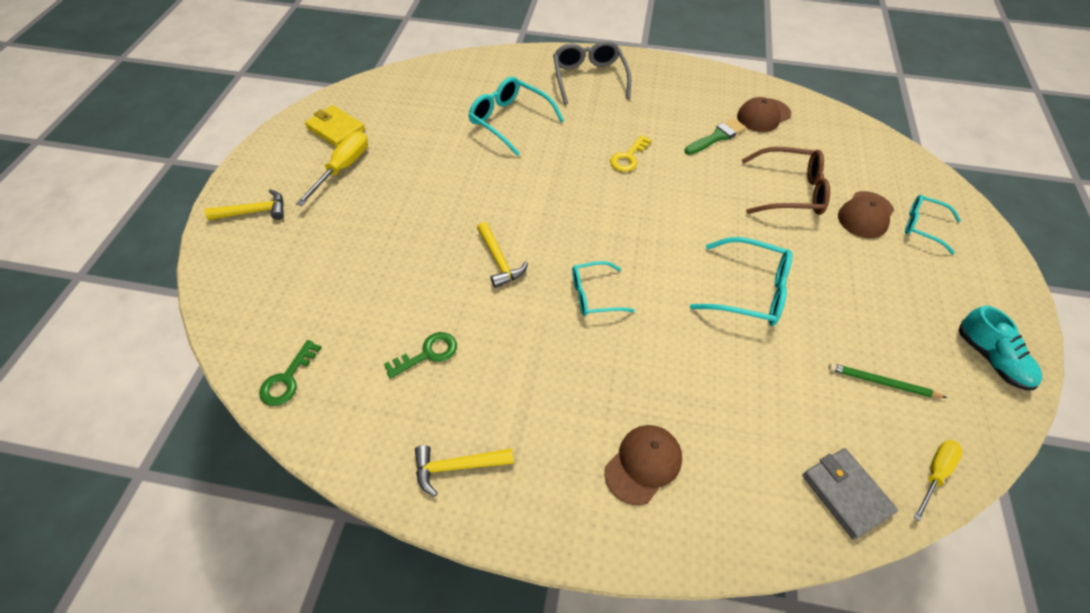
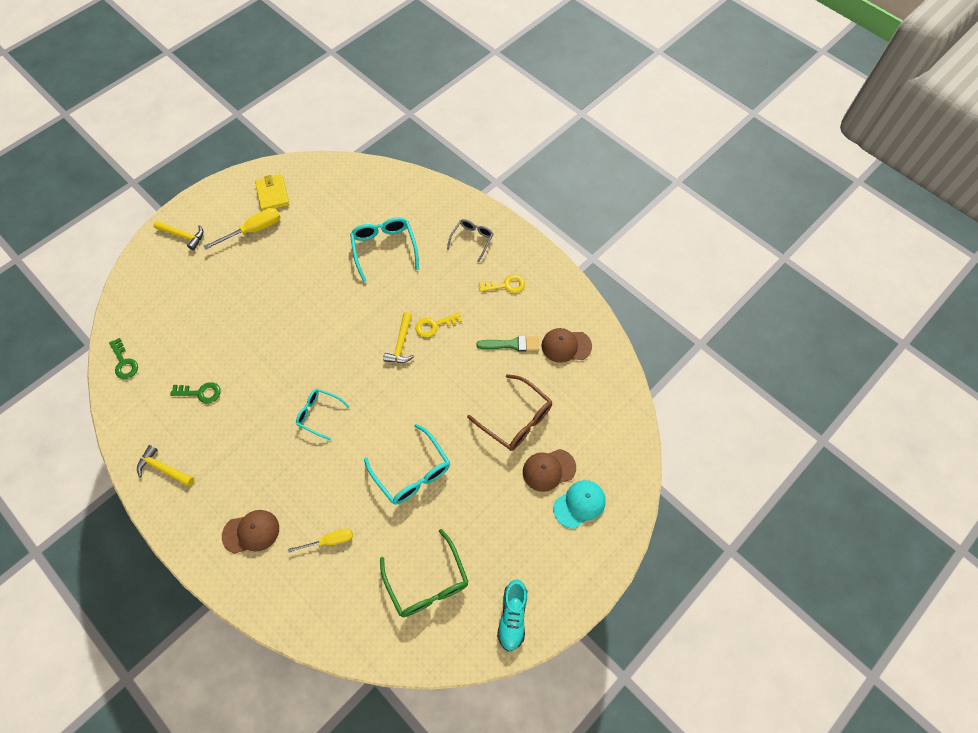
camera: 35 degrees right, 10 degrees up
(287, 379) = (124, 362): green key -> green key turned 90 degrees counterclockwise
(499, 260) = (287, 355): yellow hammer -> yellow hammer (401, 344)
(589, 78) = (472, 240): grey glasses -> grey glasses, size x0.64
(659, 97) = (506, 285): none -> yellow key
(846, 494) = (337, 624): grey wallet -> none
(882, 383) = (427, 582): green pencil -> green glasses
(923, 226) = (579, 504): turquoise glasses -> turquoise cap
(934, 474) = (397, 650): yellow screwdriver -> yellow screwdriver (330, 541)

